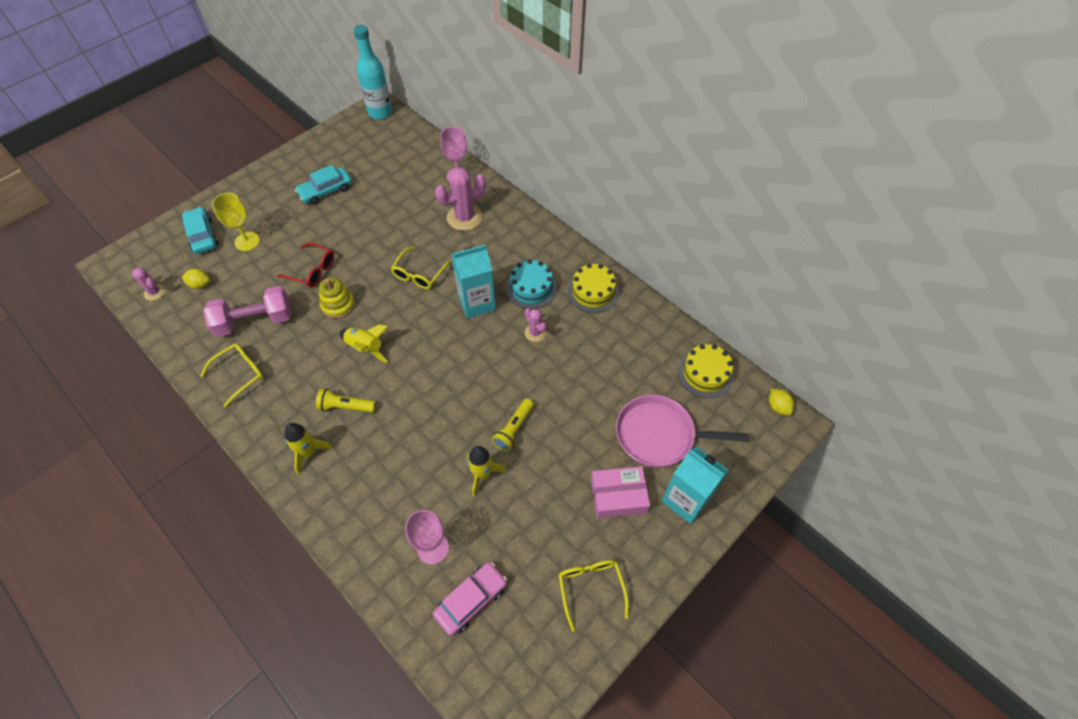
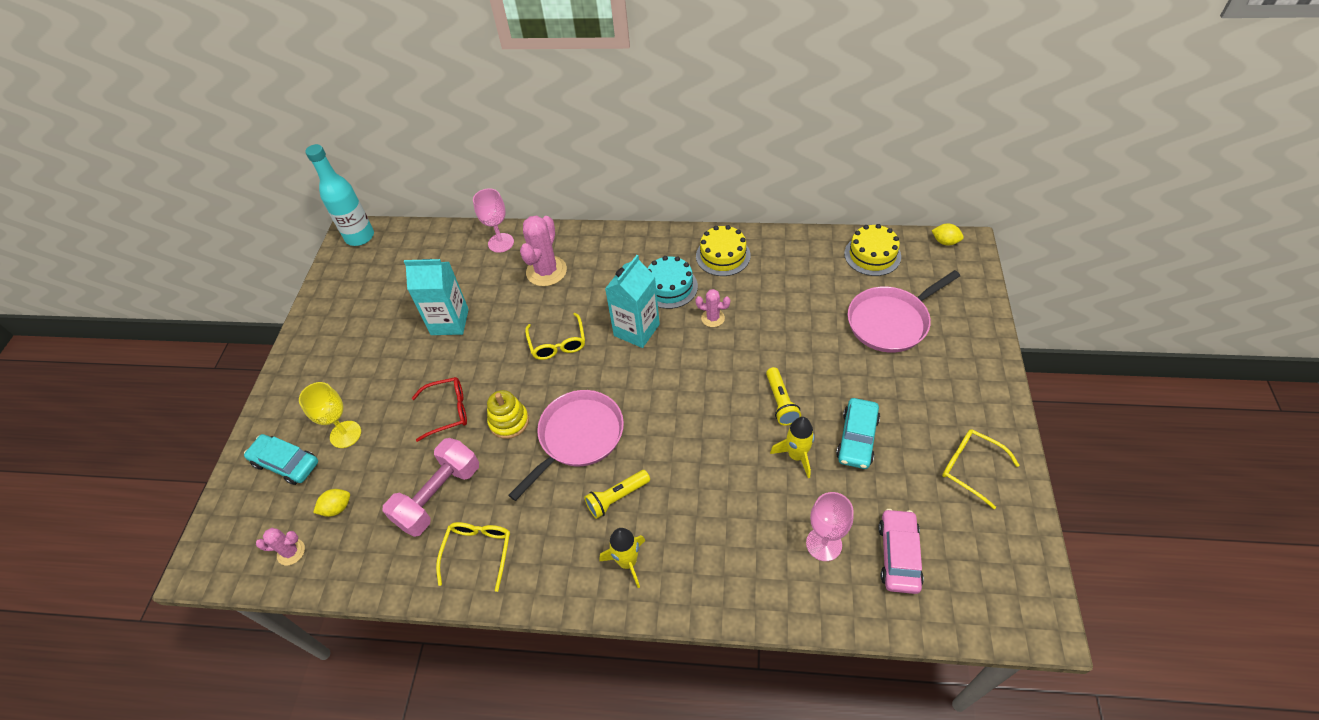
camera: 35 degrees left, 5 degrees down
(326, 191) = (380, 336): turquoise car -> turquoise car (857, 438)
(366, 347) = (578, 437): yellow rocket -> pink pan
(618, 496) = (913, 387): pink box -> none
(686, 499) = (960, 351): turquoise carton -> turquoise carton (449, 322)

